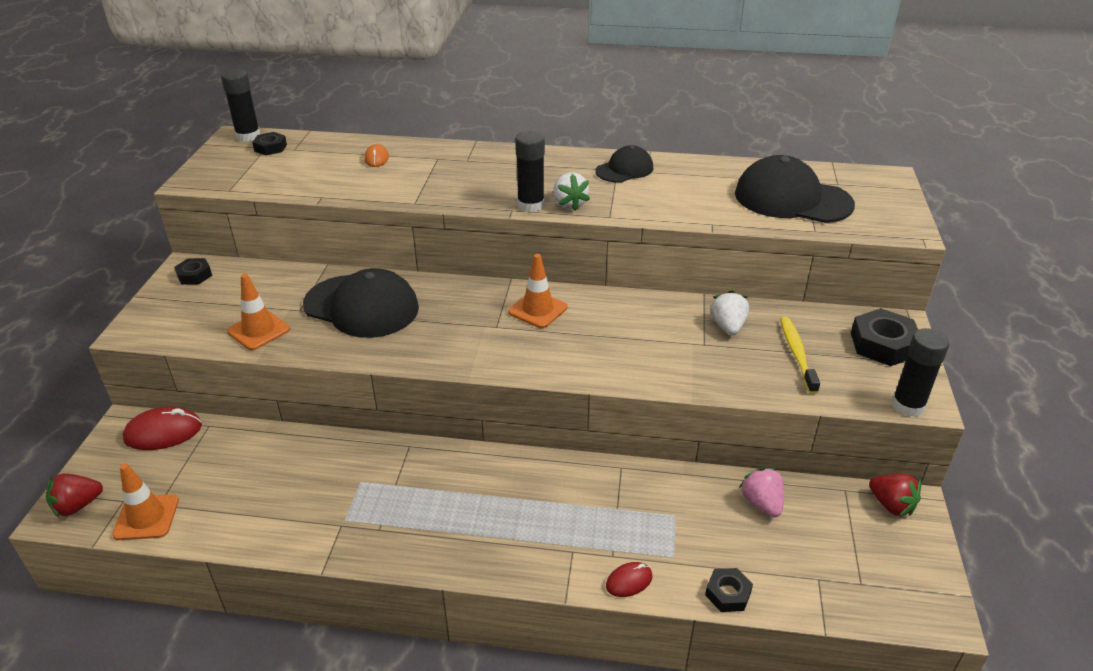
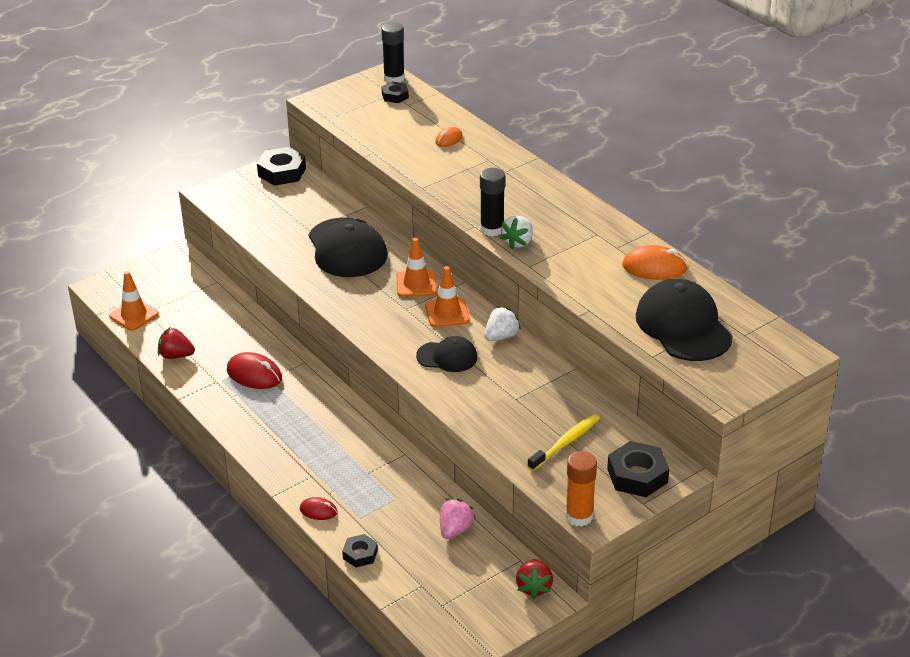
camera: 45 degrees right, 0 degrees up
(78, 506) = (111, 288): red strawberry -> red strawberry (176, 356)
(163, 433) = (190, 271): red mouse -> red mouse (254, 374)
(194, 275) = (282, 172): black nut -> black nut, size x1.71
(259, 330) = (272, 231): orange traffic cone -> orange traffic cone (416, 284)
(624, 169) = (602, 237): black cap -> black cap (447, 357)
(698, 171) = (654, 267): none -> orange mouse
(728, 326) = (551, 398): white strawberry -> white strawberry (501, 336)
(908, 405) = (579, 516): black glue stick -> orange glue stick

